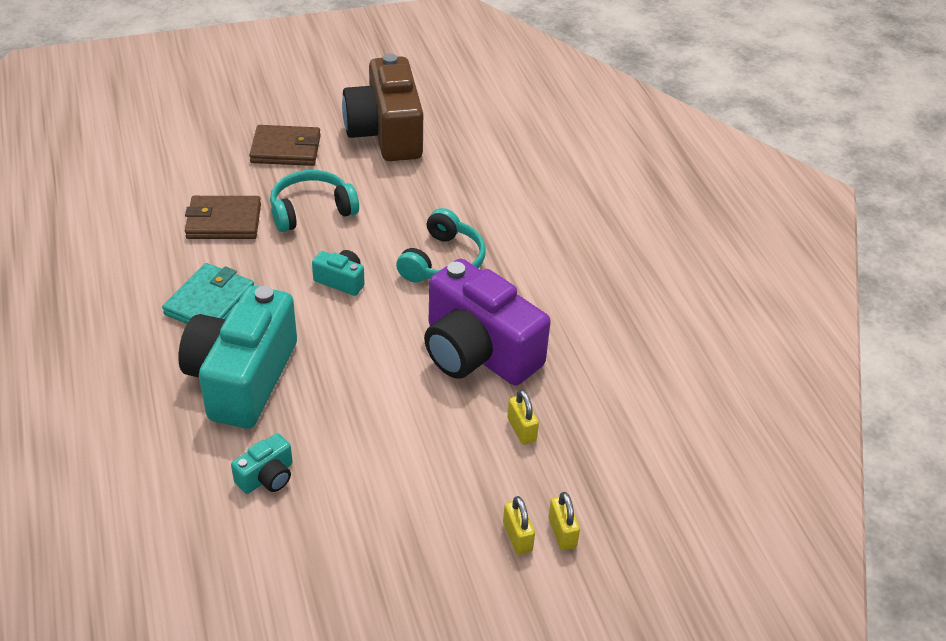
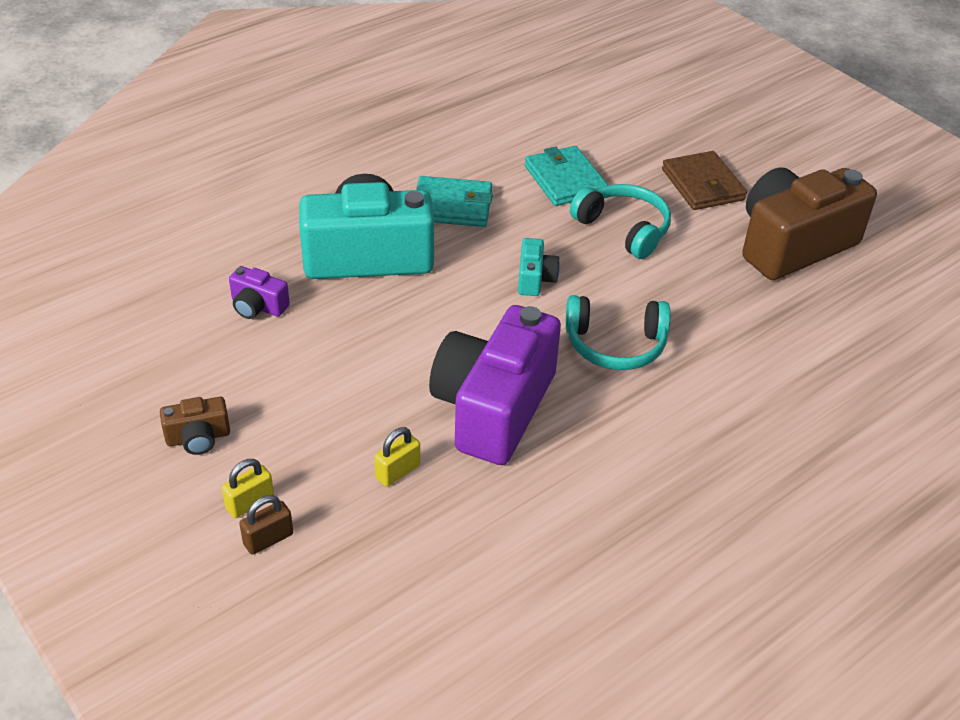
camera: 70 degrees right, 0 degrees up
(224, 221) = (565, 180): brown wallet -> turquoise wallet
(267, 477) = (258, 306): turquoise camera -> purple camera
(423, 559) = (198, 438): none -> brown camera
(562, 532) = (268, 539): yellow padlock -> brown padlock

